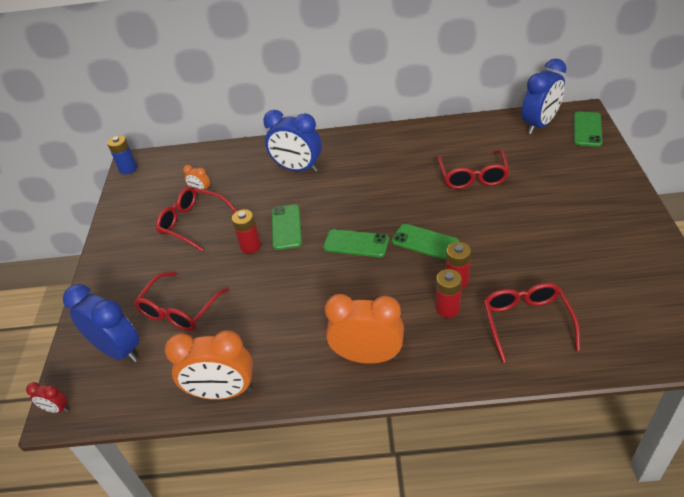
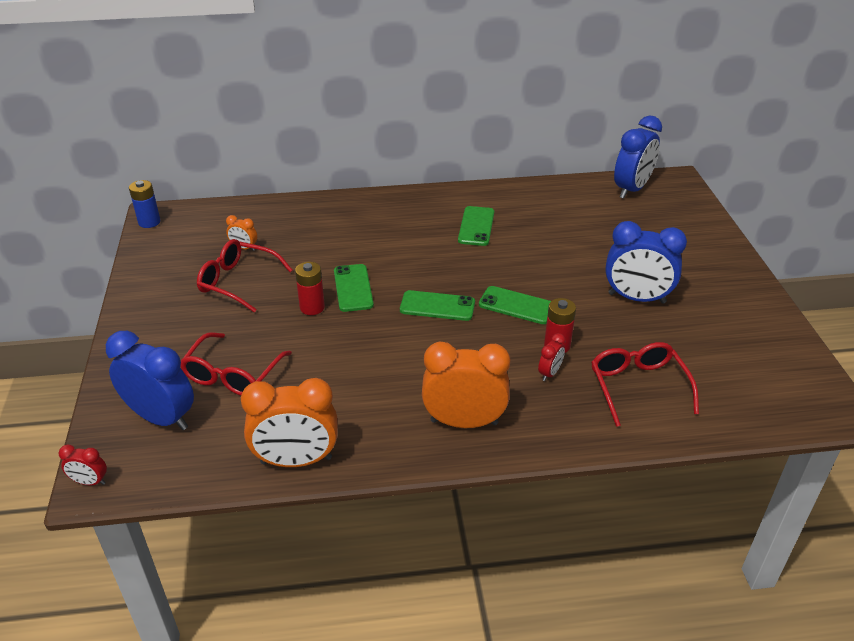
camera: 10 degrees left, 5 degrees down
(297, 169) = (359, 227): blue clock -> blue clock (636, 298)
(448, 309) = (549, 373): red battery -> red clock
(473, 176) = (563, 239): red glasses -> none
(587, 129) = (683, 196): green phone -> green phone (476, 226)

